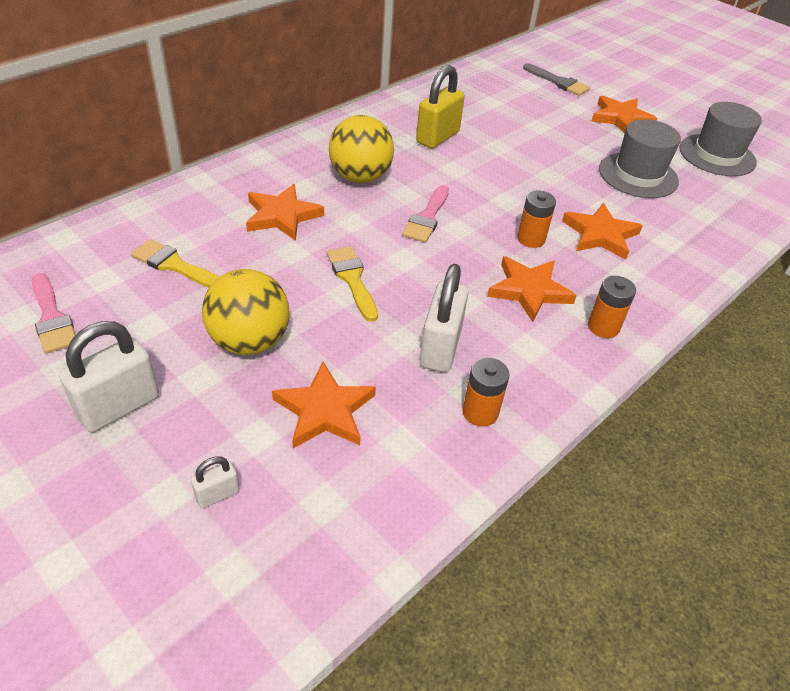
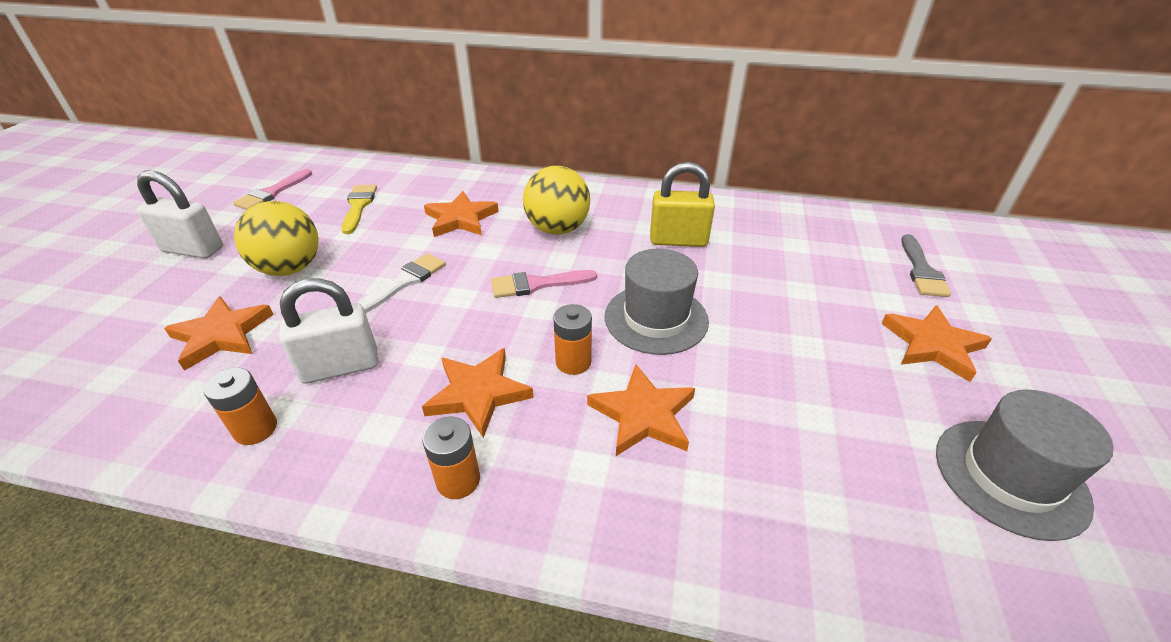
camera: 60 degrees right, 5 degrees down
(217, 494) = (110, 324): white padlock -> none
(352, 279) = (405, 282): yellow brush -> white brush
(638, 175) = (821, 405): grey hat -> grey hat (656, 318)

